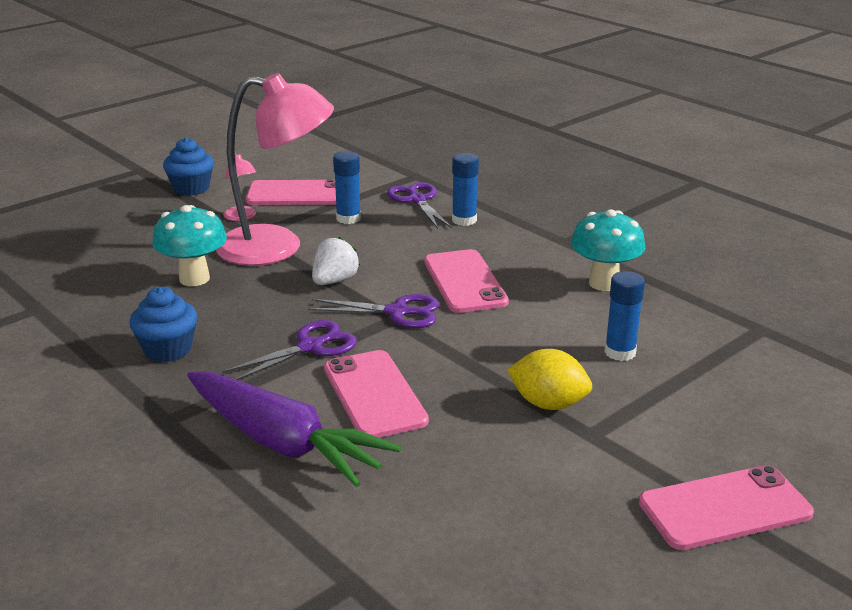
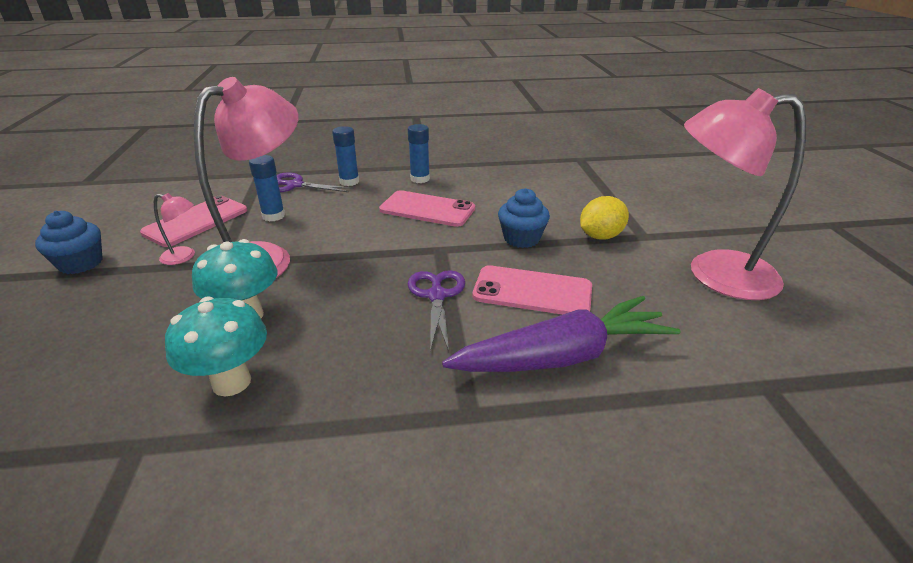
camera: 55 degrees left, 5 degrees up
(168, 349) = (349, 372): blue cupcake -> blue cupcake (521, 238)
(334, 281) = (355, 252): white strawberry -> none
(397, 312) = (434, 245): purple scissors -> none
(558, 507) = (714, 274): none -> pink lamp
(604, 283) = (487, 174): turquoise mushroom -> turquoise mushroom (231, 382)
(620, 352) = (565, 197): blue glue stick -> blue glue stick (420, 179)
(725, 508) = (739, 228): pink phone -> none

